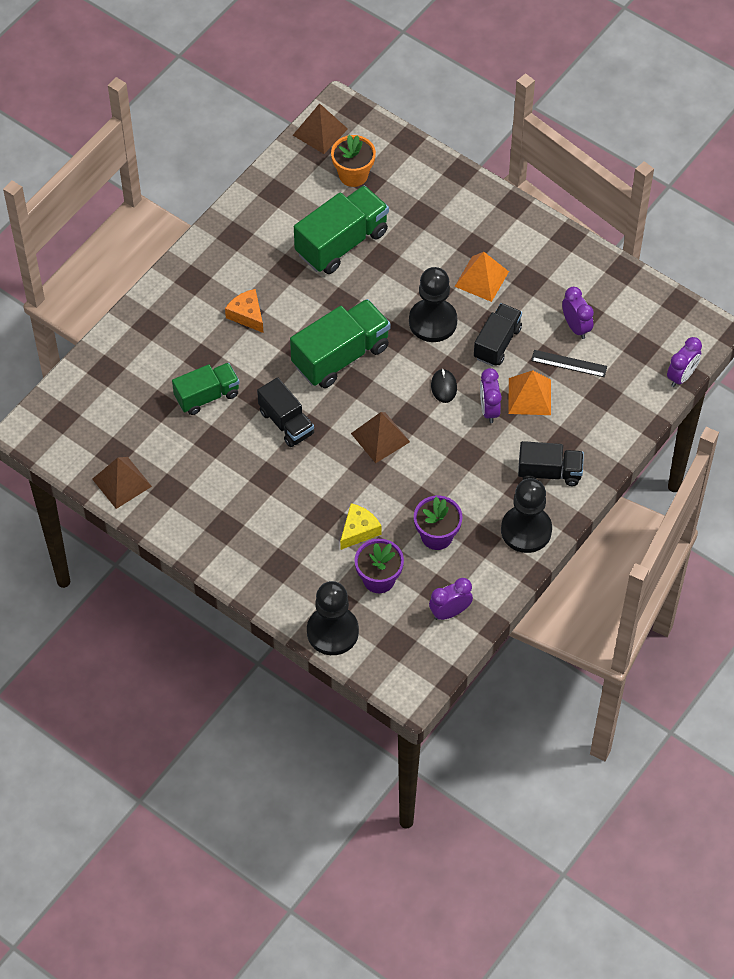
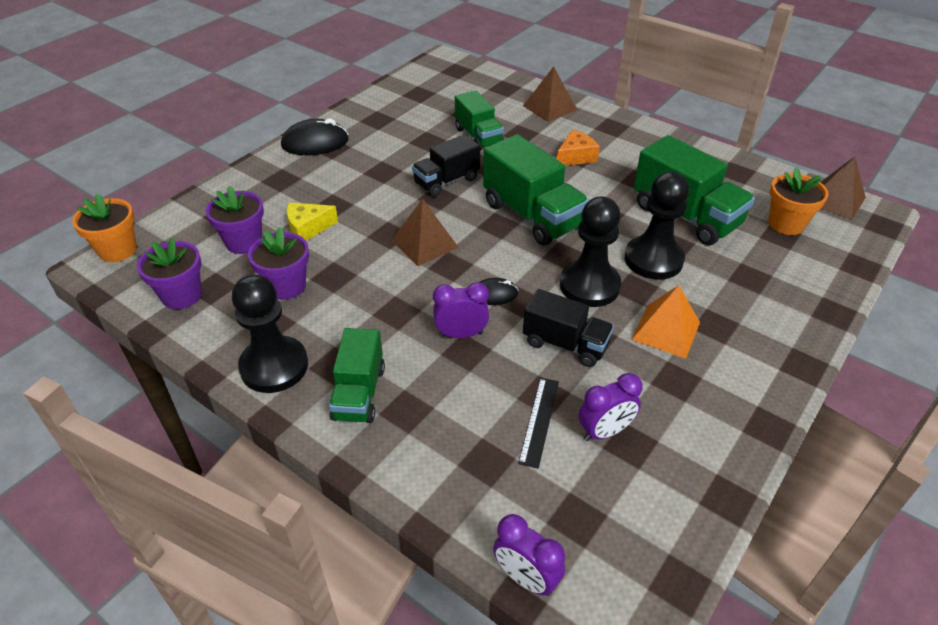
camera: 90 degrees right, 15 degrees down
(121, 482) = (388, 97): brown pyramid -> brown pyramid (550, 107)
(213, 543) = (315, 143): none -> black mouse
(332, 632) = (192, 211): black pawn -> black pawn (653, 259)
(358, 530) = (308, 228): yellow cheese -> yellow cheese turned 120 degrees clockwise
(390, 679) = (118, 250): none -> orange flower pot
(450, 612) = (182, 296): purple clock -> purple flower pot
(529, 396) = (482, 375): orange pyramid -> none
(549, 472) = (359, 393): black truck -> green truck

